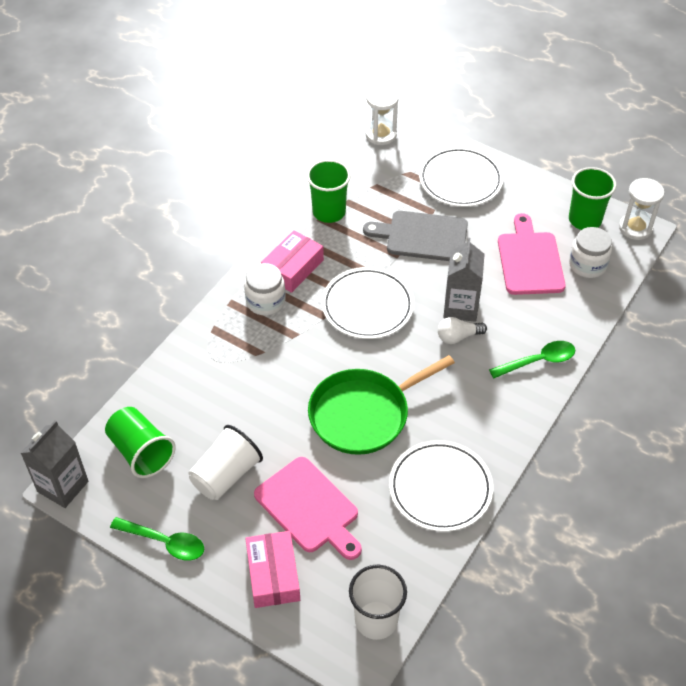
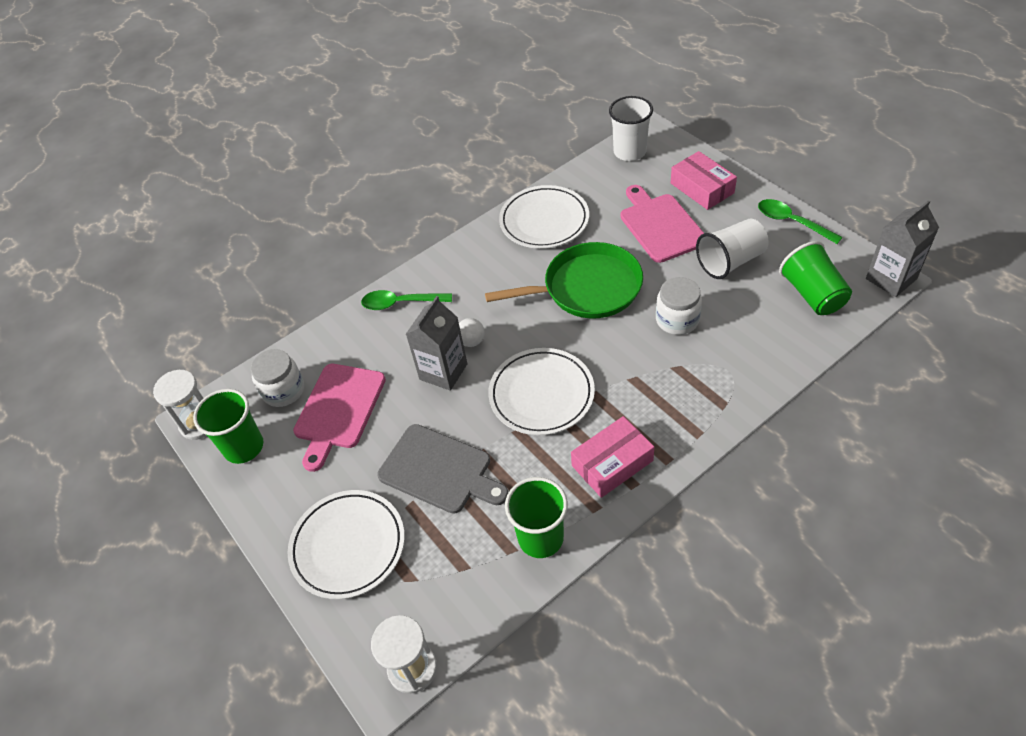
camera: 155 degrees left, 0 degrees up
(265, 301) = (656, 426): white jar -> white jar (677, 320)
(273, 574) = (702, 188): pink box -> pink box turned 45 degrees counterclockwise

